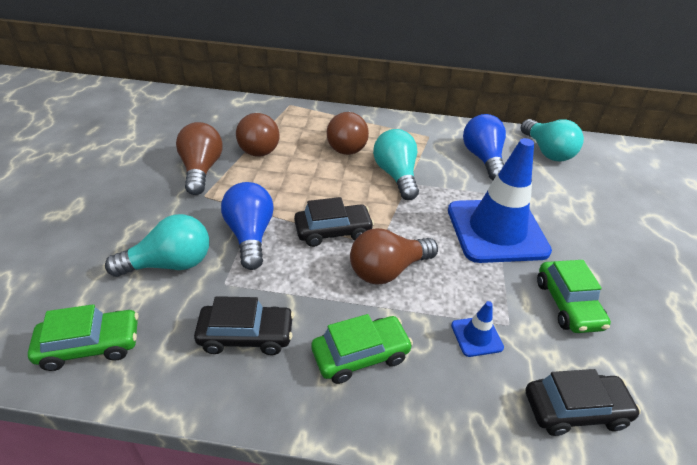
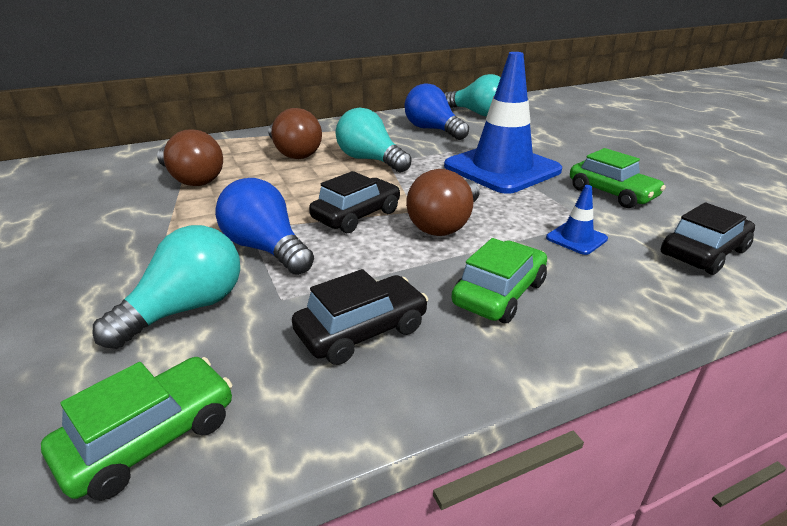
camera: 30 degrees left, 10 degrees down
(201, 170) = (137, 216): brown light bulb -> none

